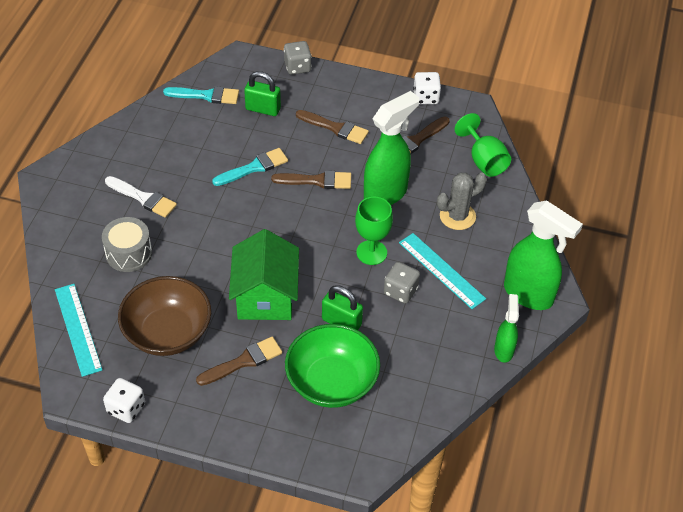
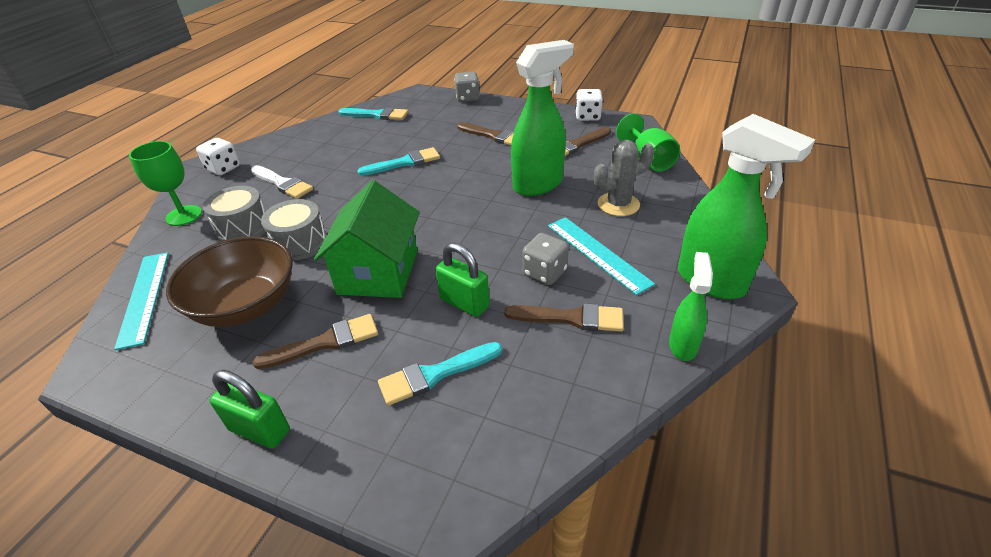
camera: 10 degrees right, 10 degrees down
(126, 408) = (146, 393): white dice -> white dice (223, 168)
(187, 268) = (300, 243): none -> grey drum
(263, 109) = (427, 123): green padlock -> green padlock (259, 430)
(317, 181) = (466, 173): brown brush -> brown brush (571, 318)
(332, 382) = (435, 374): green bowl -> turquoise brush
(371, 252) = (514, 234): green goblet -> green goblet (184, 215)

